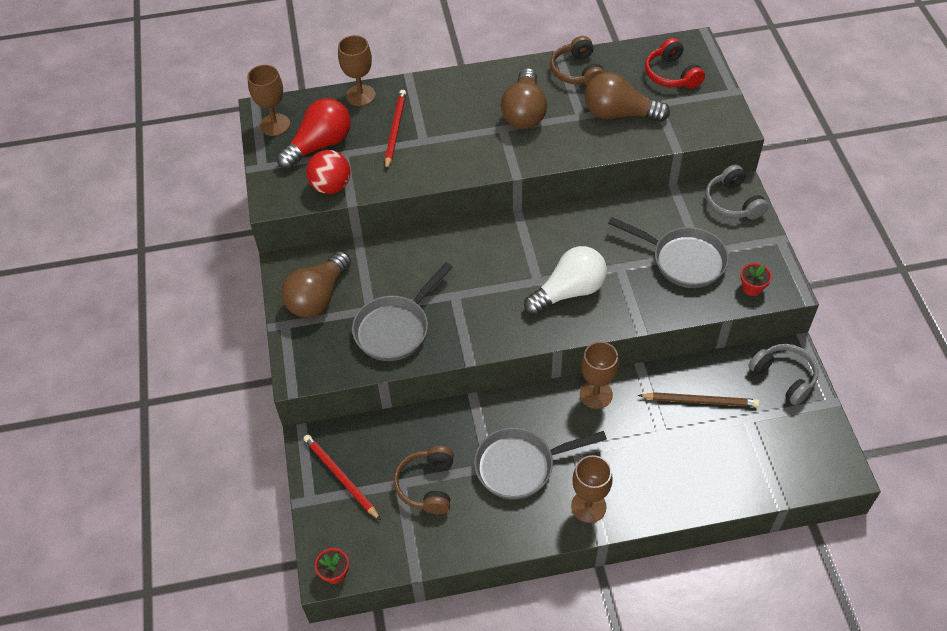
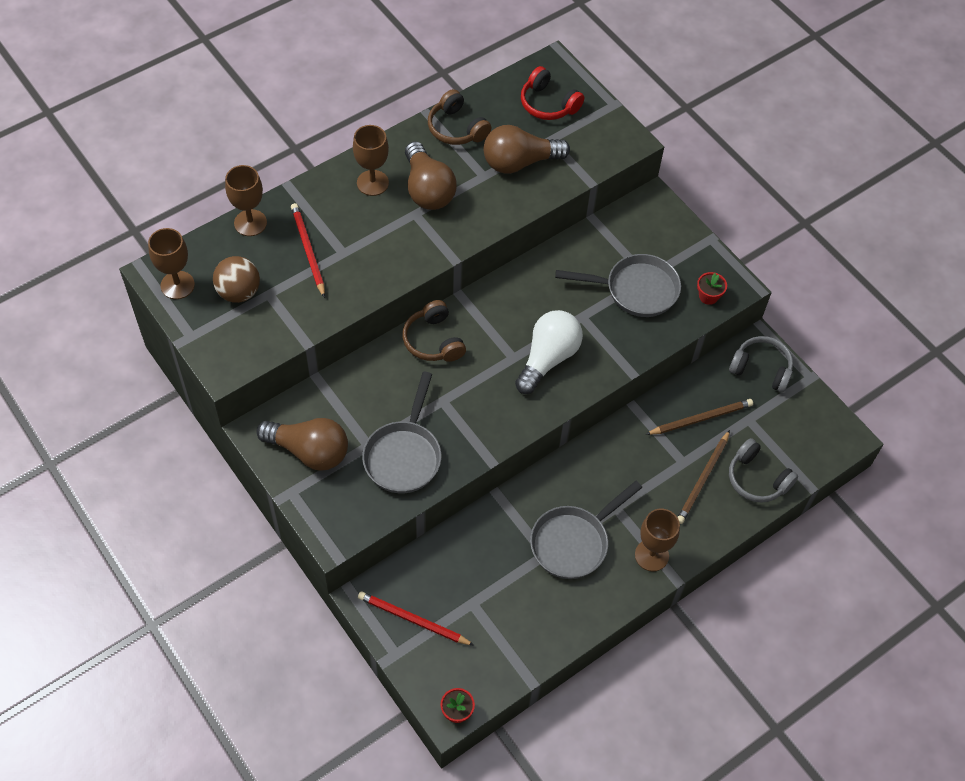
camera: 30 degrees left, 5 degrees up
(318, 297) = (309, 451): brown light bulb -> brown light bulb turned 75 degrees counterclockwise
(320, 145) = (239, 292): red light bulb -> brown ball
(331, 186) = (276, 333): red ball -> none
(427, 485) = (498, 594): brown headphones -> brown headphones (433, 340)
(596, 394) = (607, 447): brown goblet -> brown goblet (372, 183)
(674, 456) = (703, 479): none -> brown pencil
(732, 202) = (652, 216): grey headphones -> grey headphones (757, 479)

